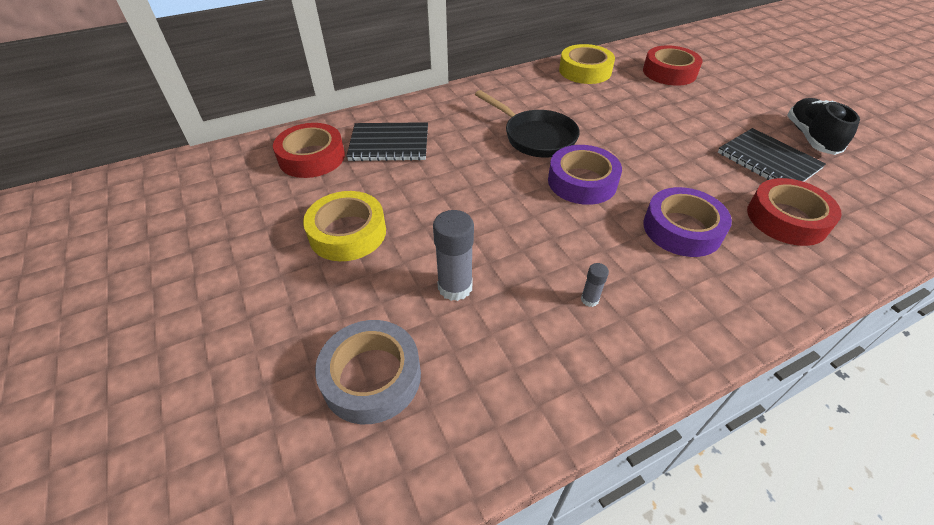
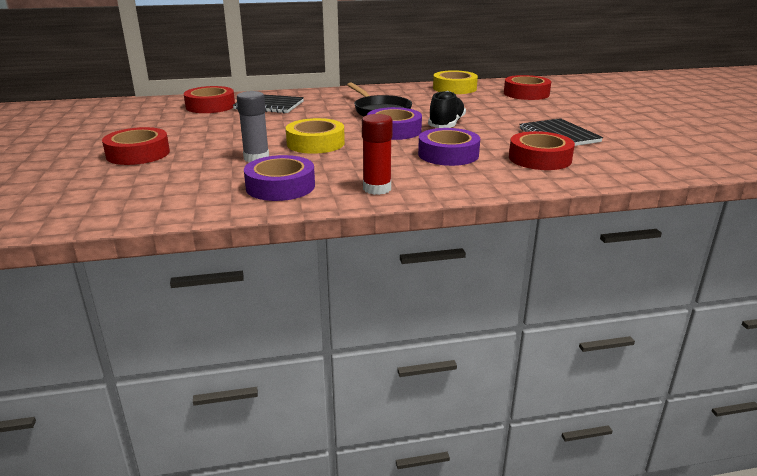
camera: 15 degrees right, 20 degrees down
(280, 309) = (138, 154): none -> red tape
(347, 233) = (206, 134): yellow tape -> yellow tape (315, 143)
(371, 377) = (171, 180): grey tape -> none
(533, 360) = (280, 186): none -> purple tape
(589, 299) = (344, 171): grey glue stick -> none
(658, 337) = (377, 189): none -> red glue stick
(810, 137) = (611, 129): black shoe -> black shoe (446, 125)

